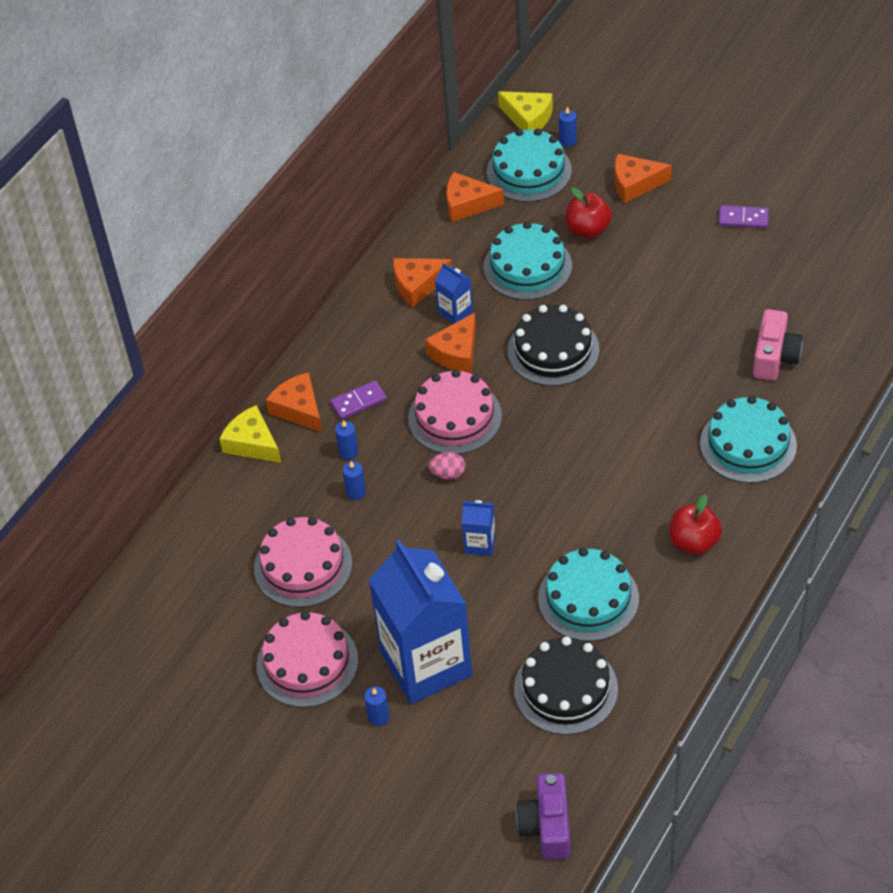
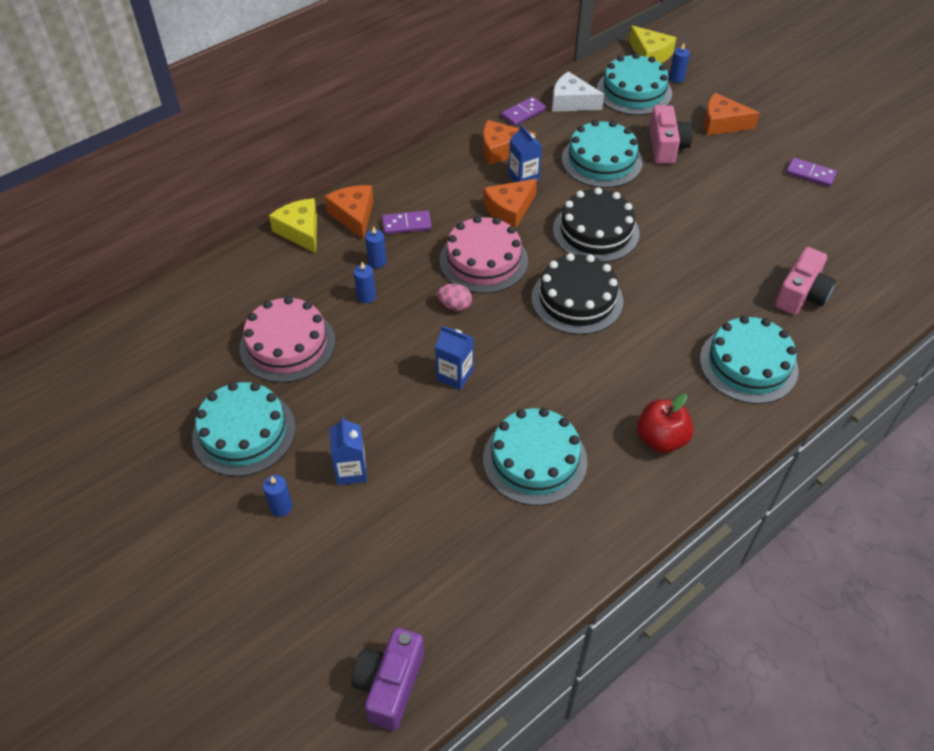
camera: 15 degrees right, 0 degrees up
(307, 663) = (244, 432): pink cake -> turquoise cake
(422, 233) = (523, 113): none -> purple domino
(426, 664) = (351, 471): blue carton -> blue carton, size x0.42
(467, 204) = (571, 102): orange cheese -> white cheese
(565, 689) = (474, 542): black cake -> black cake (577, 299)
(587, 229) = (666, 146): red apple -> pink camera

